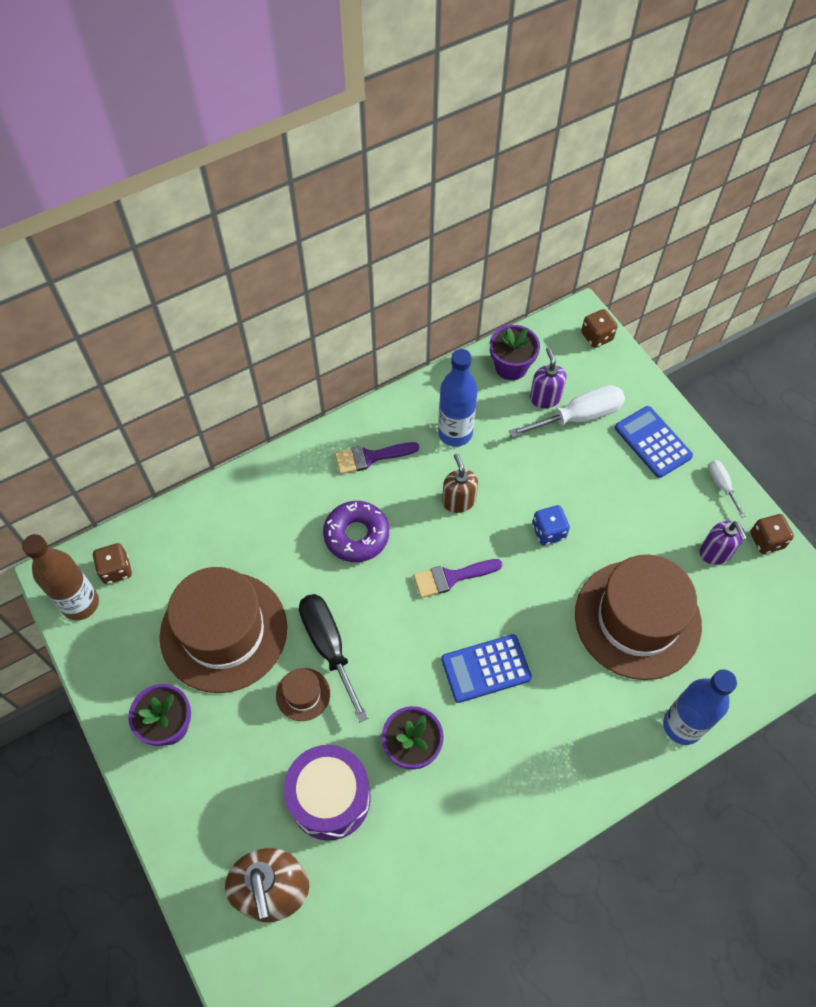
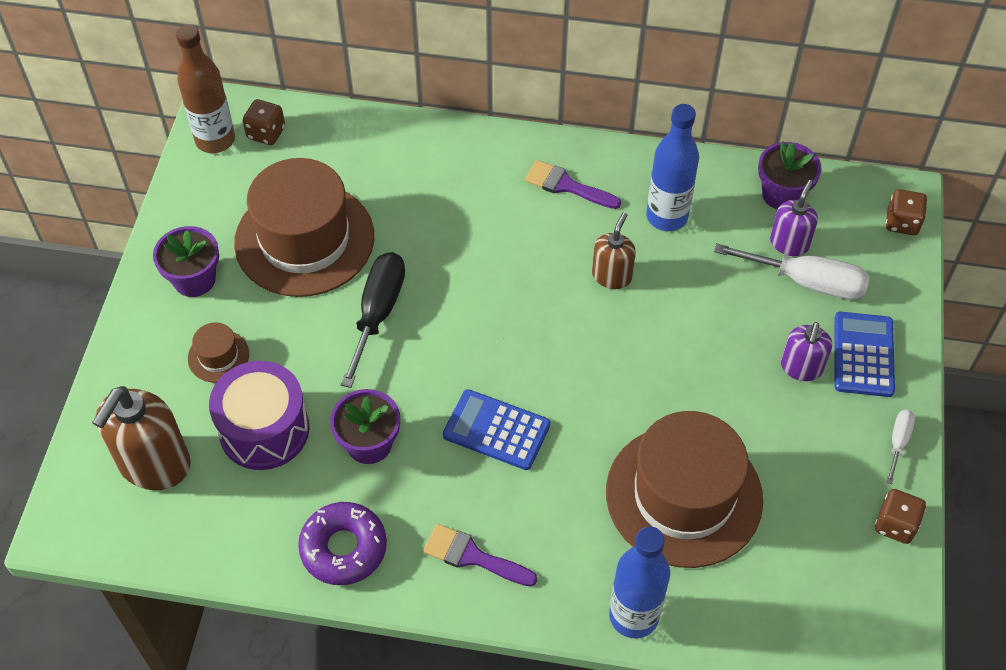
camera: 40 degrees right, 5 degrees down
(303, 694) = (320, 334): brown hat -> brown hat (218, 356)
(356, 535) = (490, 241): purple donut -> purple donut (343, 548)
(451, 577) = (540, 334): purple brush -> purple brush (472, 556)
(548, 532) = (672, 360): blue dice -> none
(715, 552) = (827, 496): purple soap dispenser -> purple soap dispenser (801, 368)

